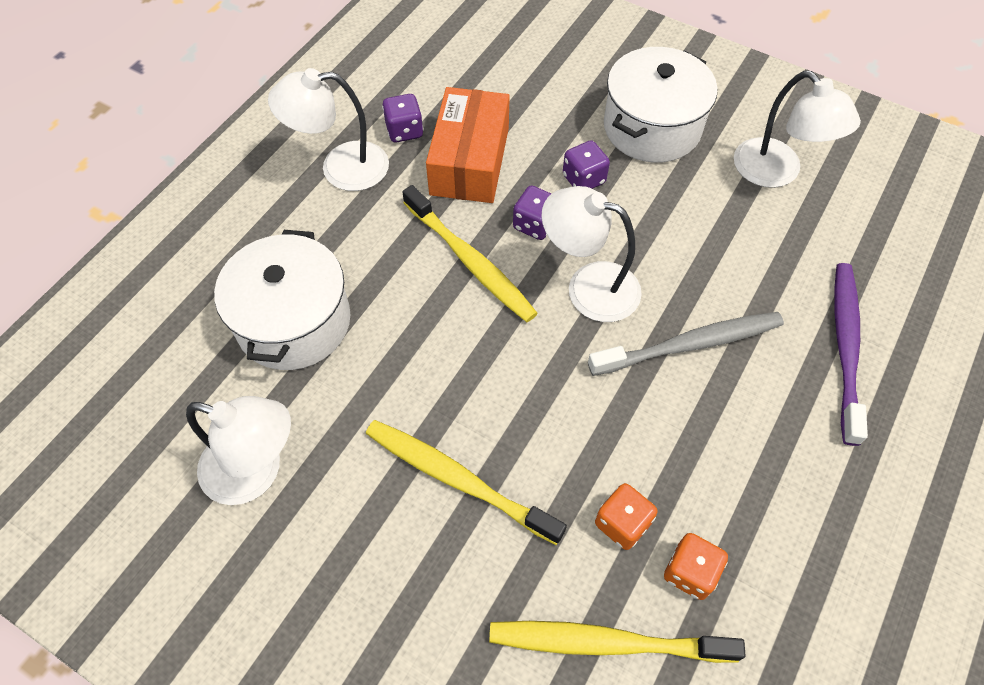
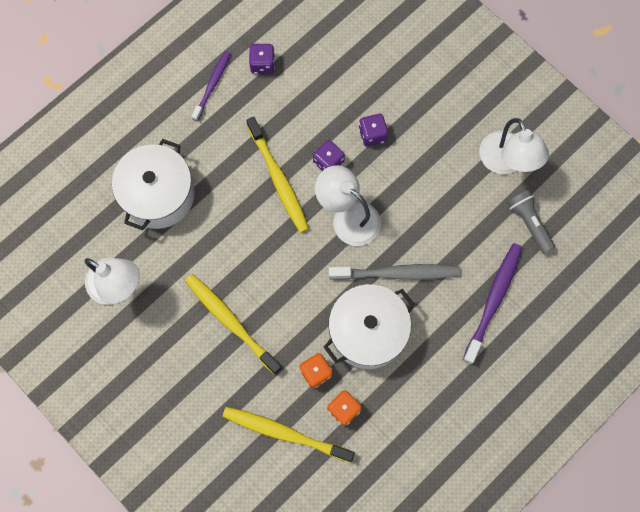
camera: 15 degrees right, 15 degrees up
(340, 168) = (212, 85): white lamp -> purple toothbrush
(469, 161) = (300, 101): orange box -> none
(652, 127) = (434, 103): white pot -> white pot (367, 332)
(843, 236) = (529, 223): none -> grey flashlight

